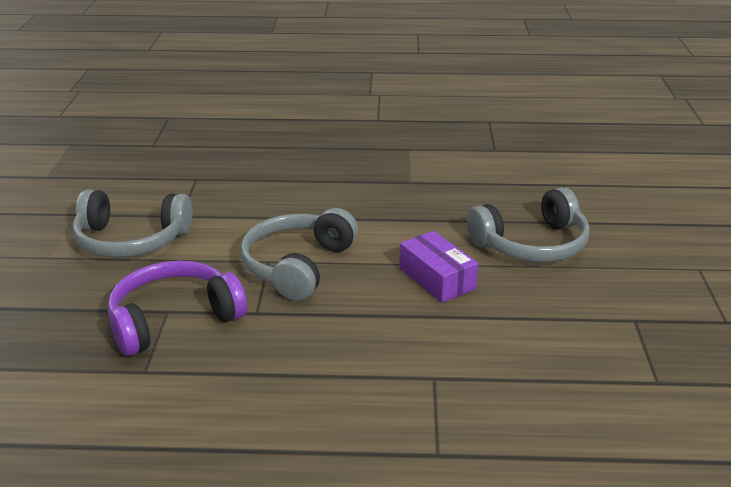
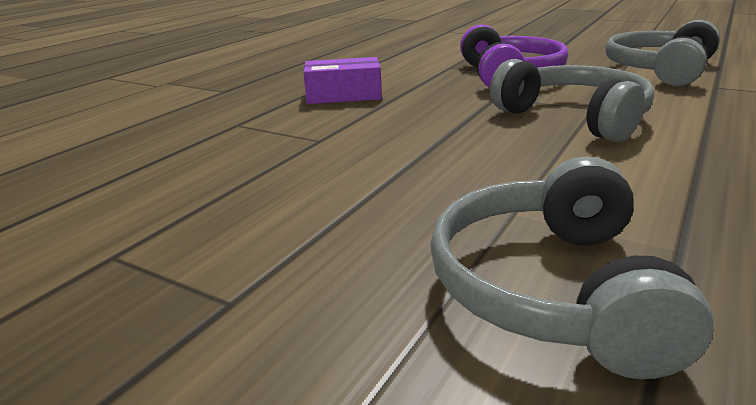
camera: 120 degrees right, 5 degrees down
(437, 278) = (494, 178): purple box -> purple box (343, 95)

